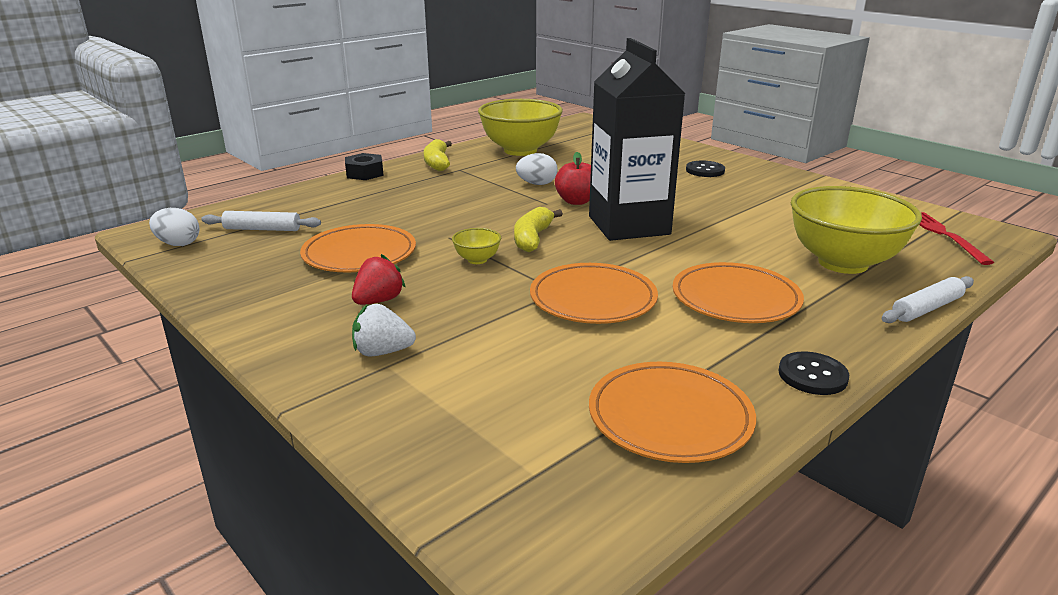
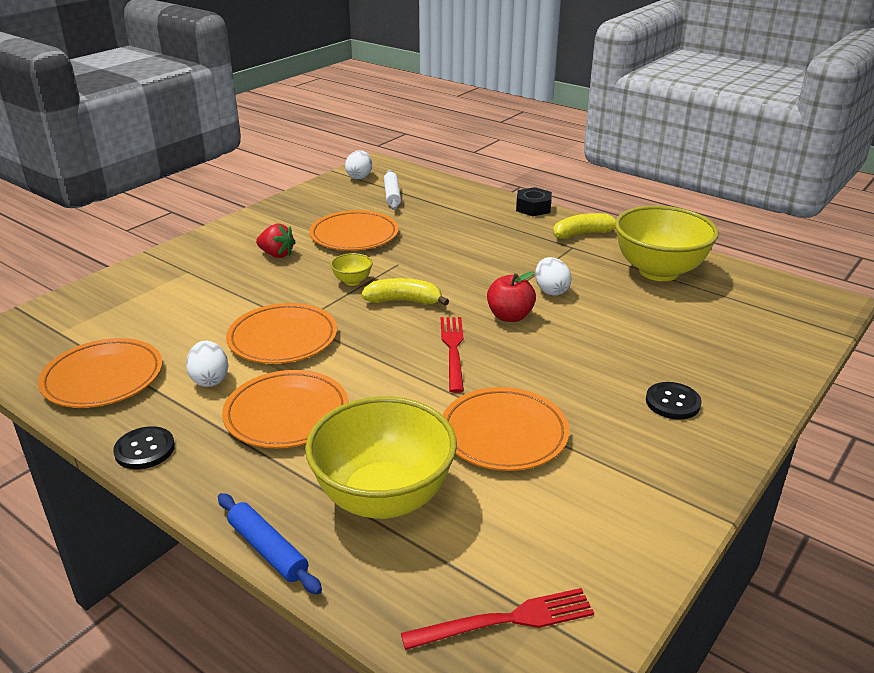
camera: 80 degrees right, 5 degrees up
(382, 352) = (205, 267): white strawberry -> none
(629, 225) = (453, 350): black carton -> red fork
(674, 340) = (210, 379): none -> white egg
(750, 219) = (504, 434): none -> orange plate
(926, 308) = (268, 549): white rolling pin -> blue rolling pin

